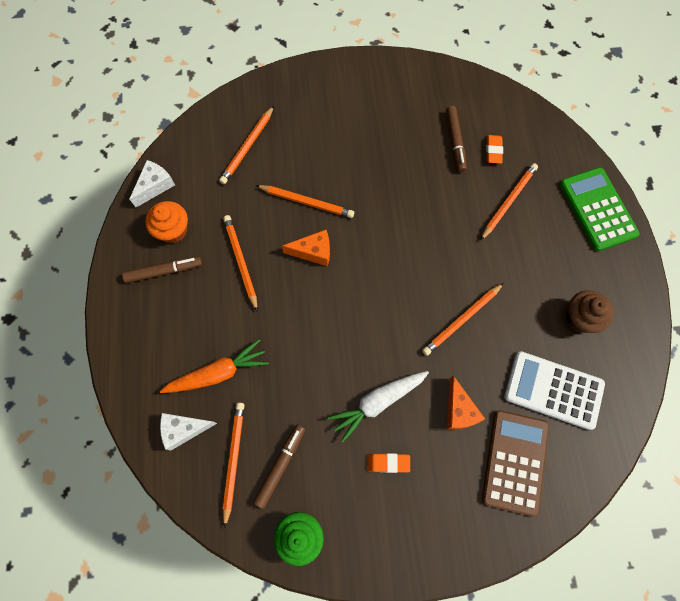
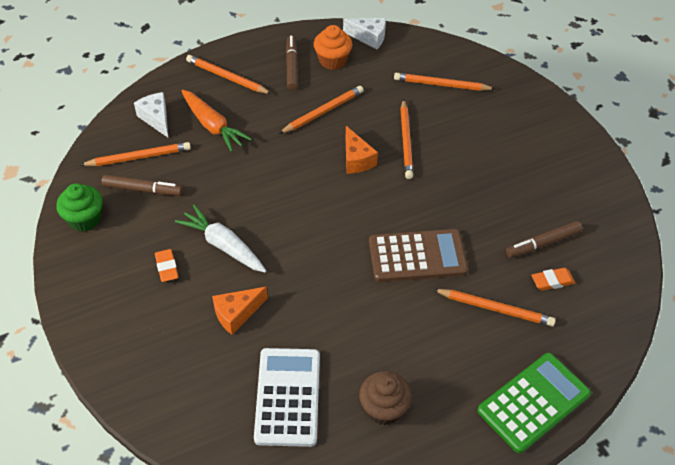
camera: 70 degrees right, 20 degrees down
(164, 271) = (292, 66): brown marker -> brown marker turned 150 degrees counterclockwise
(461, 320) = (335, 295): orange pencil -> orange pencil (227, 77)
(514, 462) = (197, 375): brown calculator -> brown calculator (417, 256)

